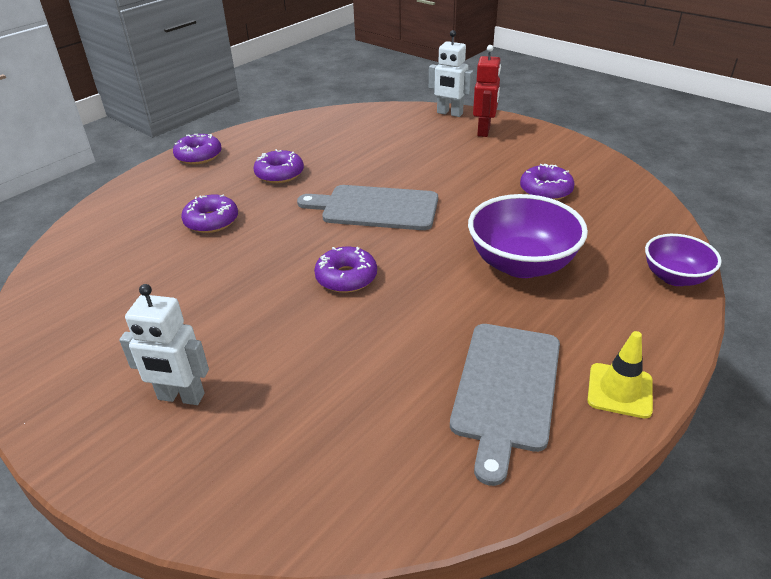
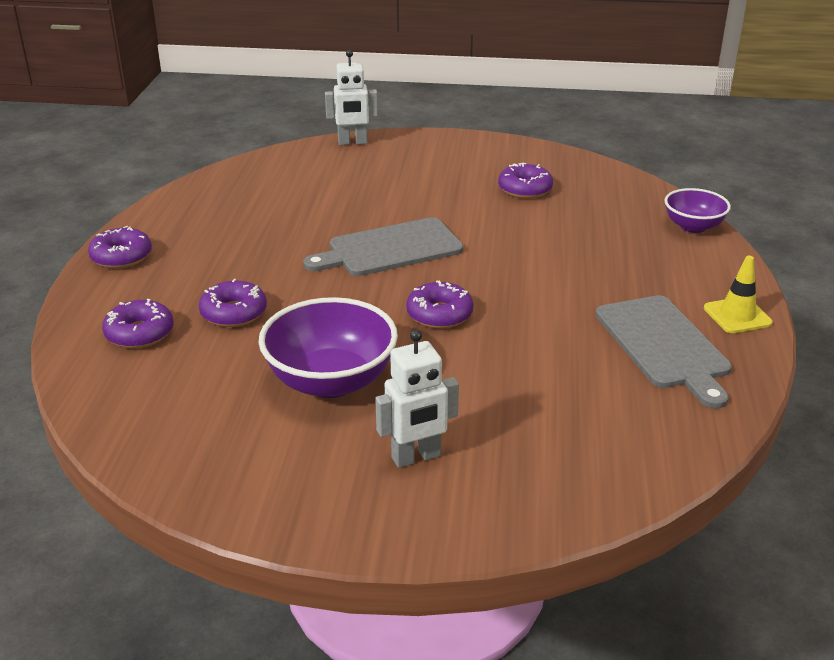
camera: 35 degrees left, 5 degrees down
(279, 174) = (246, 247): purple donut -> purple donut (139, 333)
(484, 131) = (408, 151): red robot -> none
(521, 264) = (573, 254): purple bowl -> purple bowl (331, 381)

